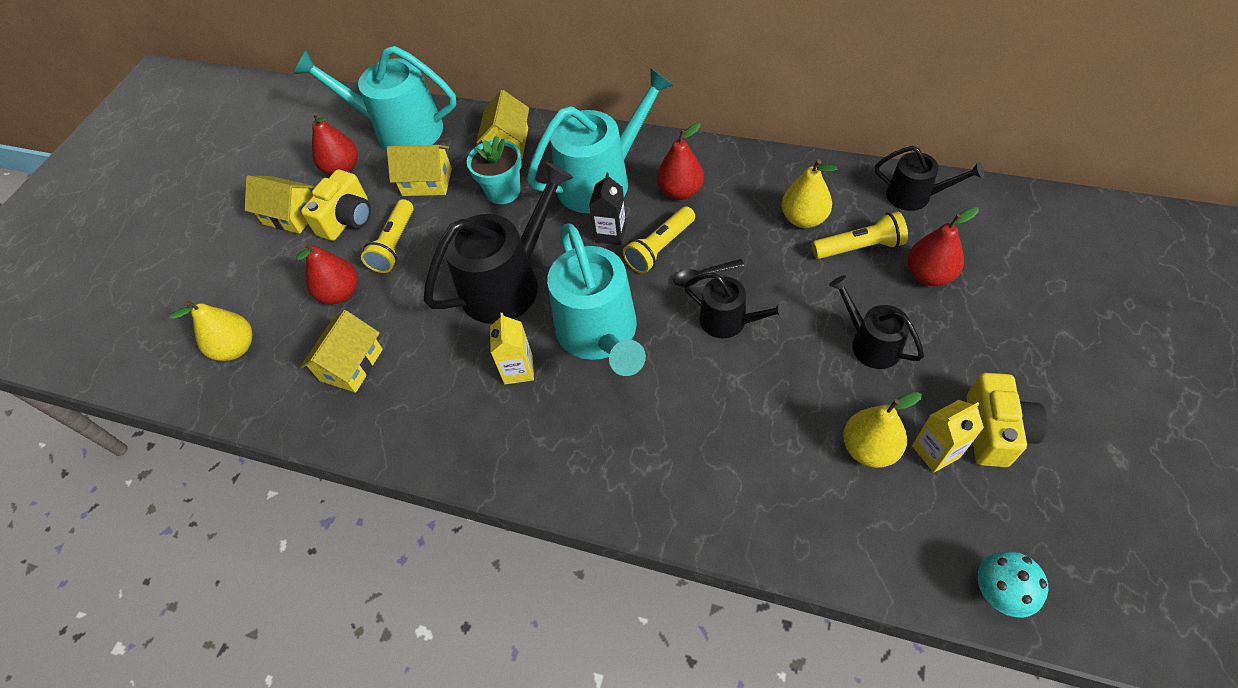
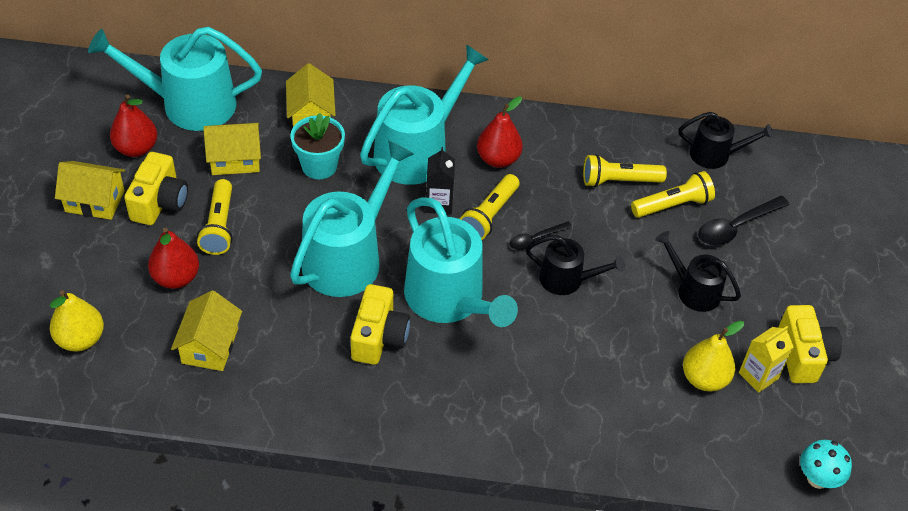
camera: 20 degrees left, 5 degrees down
(507, 283) = (347, 257): black watering can -> turquoise watering can
(518, 369) = (379, 337): yellow carton -> yellow camera
(803, 219) = (619, 181): yellow pear -> yellow flashlight
(928, 275) = (736, 227): red pear -> black spoon

